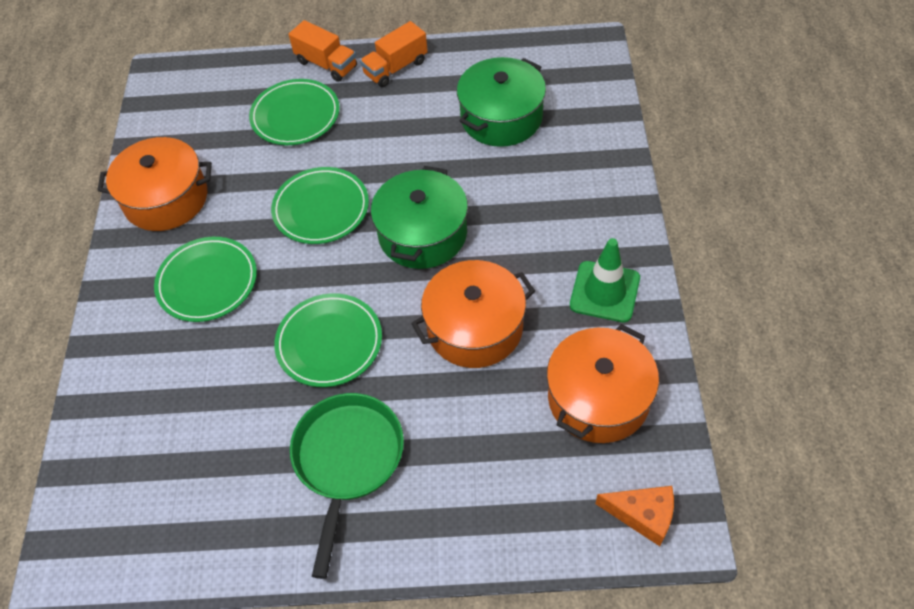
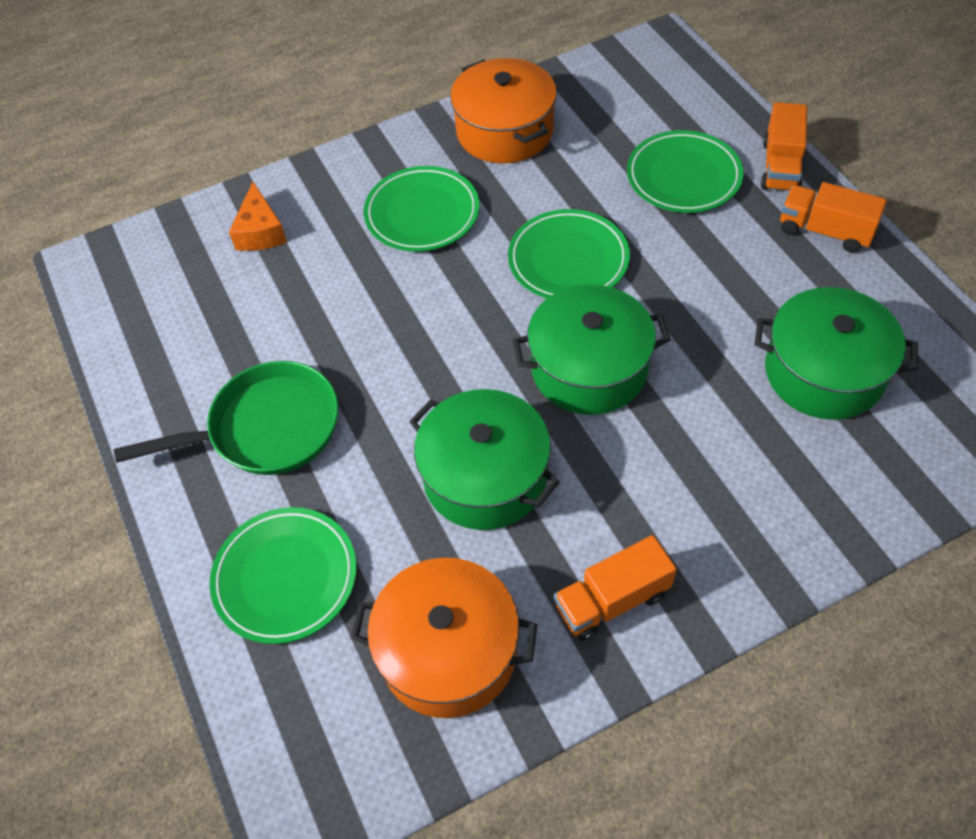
camera: 65 degrees right, 0 degrees up
(329, 343) = (399, 348): green plate -> green plate (285, 577)
(475, 328) = (485, 476): orange pot -> green pot
(604, 292) = (612, 600): green traffic cone -> orange truck
(643, 515) = (307, 762): orange cheese -> orange cheese (260, 231)

